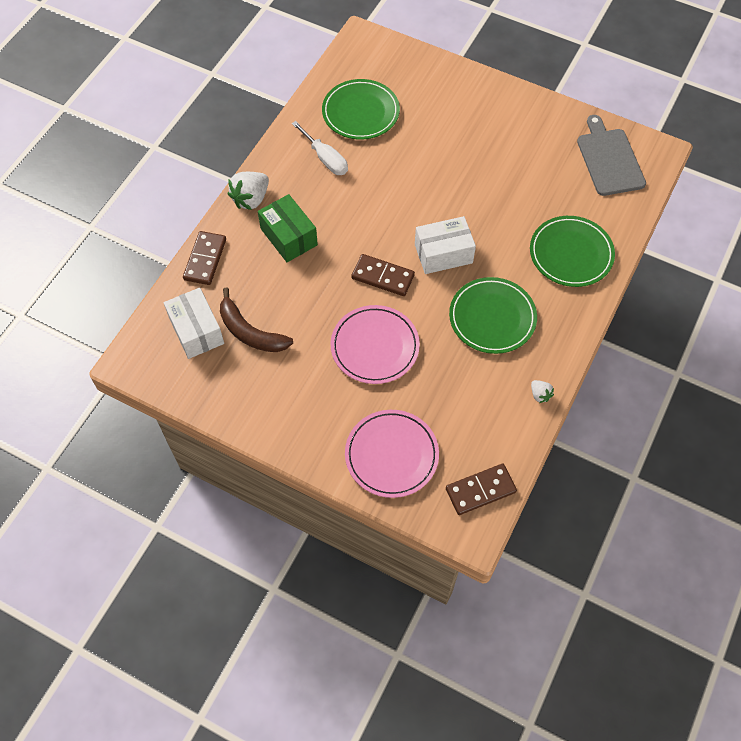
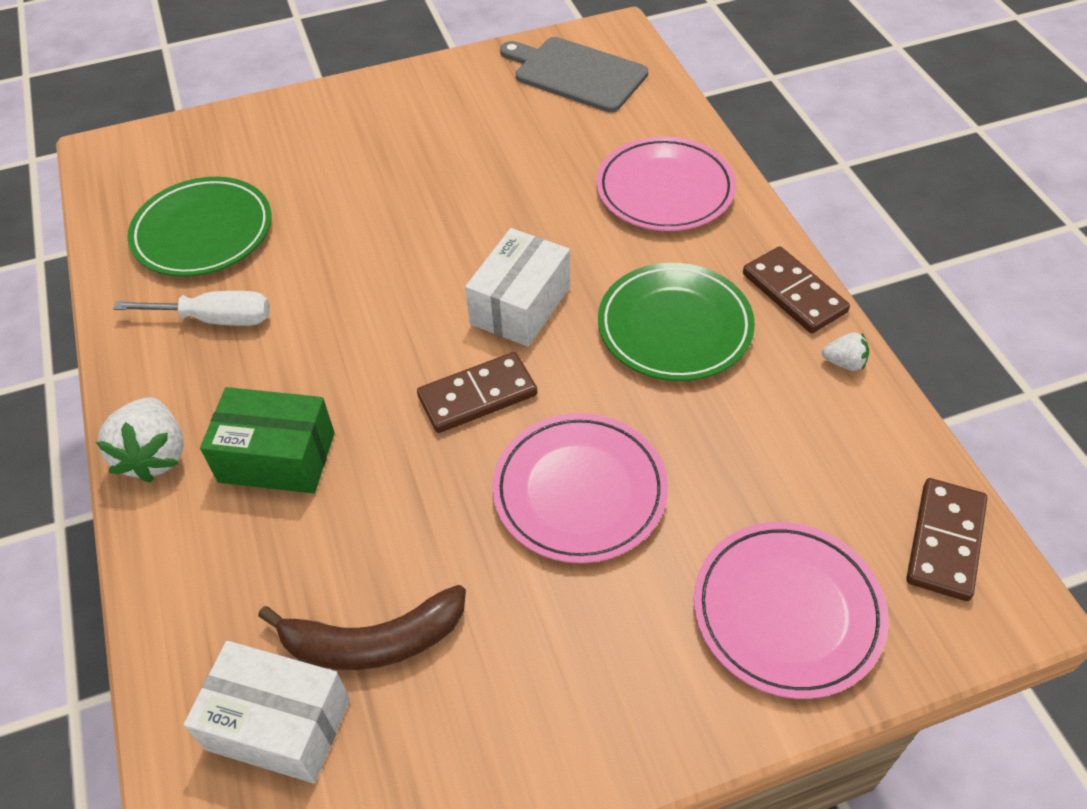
camera: 45 degrees left, 10 degrees down
(205, 259) = (171, 602): brown domino -> brown domino (793, 293)
(571, 254) = (665, 189): green plate -> pink plate

